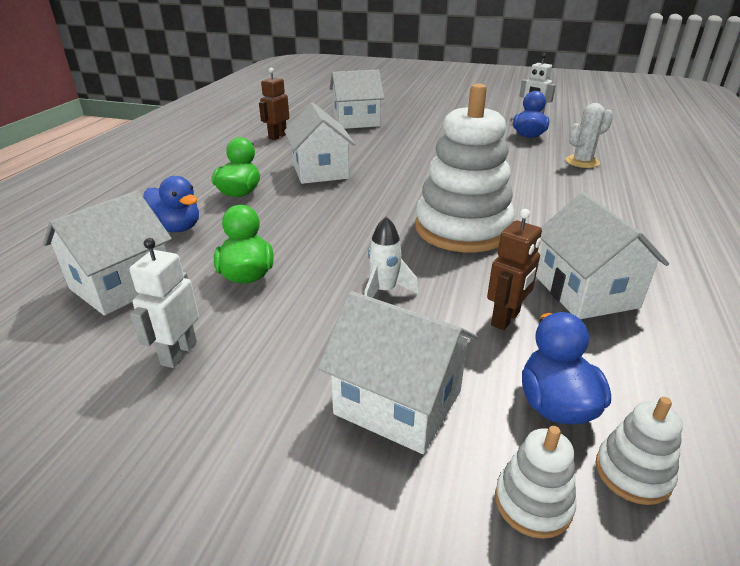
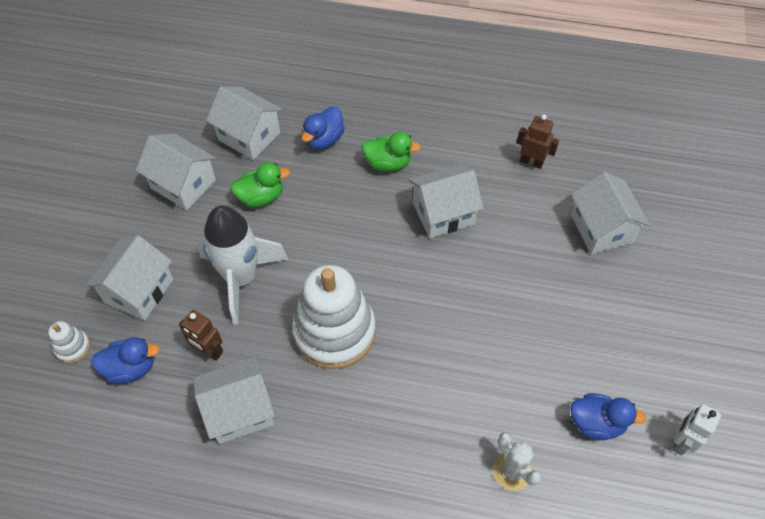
camera: 85 degrees right, 25 degrees up
(178, 353) = (183, 184): white robot -> white house
(384, 291) = (241, 278): white rocket -> white rocket, size x2.19
(633, 473) = (83, 395): white stacking toy -> none

